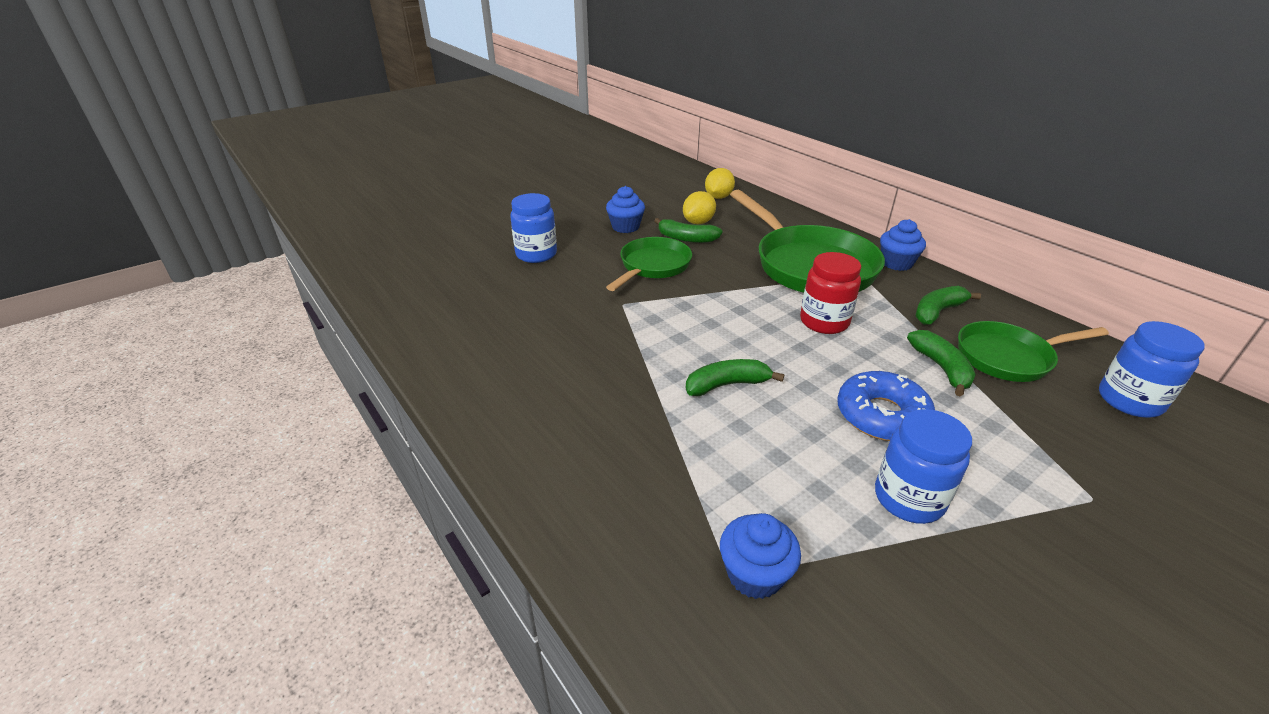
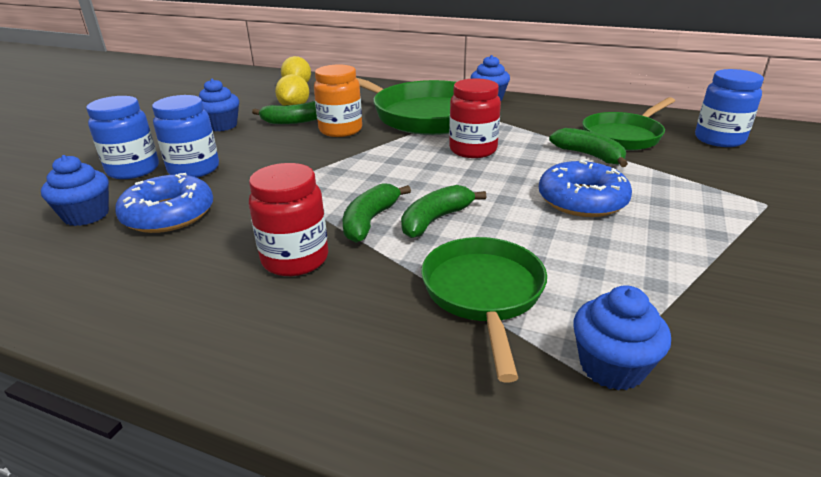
camera: 30 degrees left, 5 degrees down
(485, 287) = (86, 215): none -> blue cupcake
(535, 306) = (169, 215): none -> blue donut
(593, 379) = (295, 259): none -> red jar
(653, 266) = (278, 149): green pan -> green pan (483, 294)
(719, 261) = (340, 130): none -> orange jar
(908, 499) = (661, 251): blue jar -> blue jar (194, 169)
(937, 312) = (549, 121): green banana -> green banana (370, 221)

